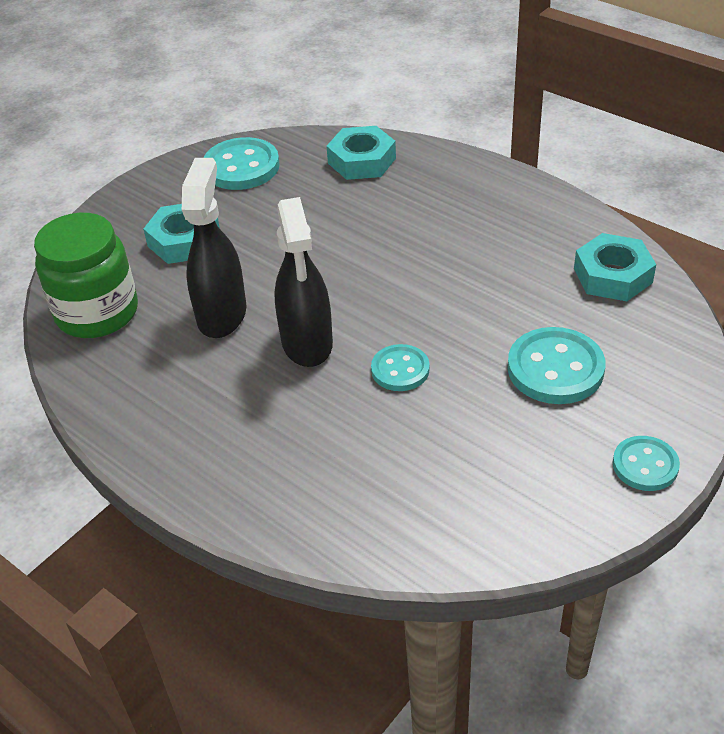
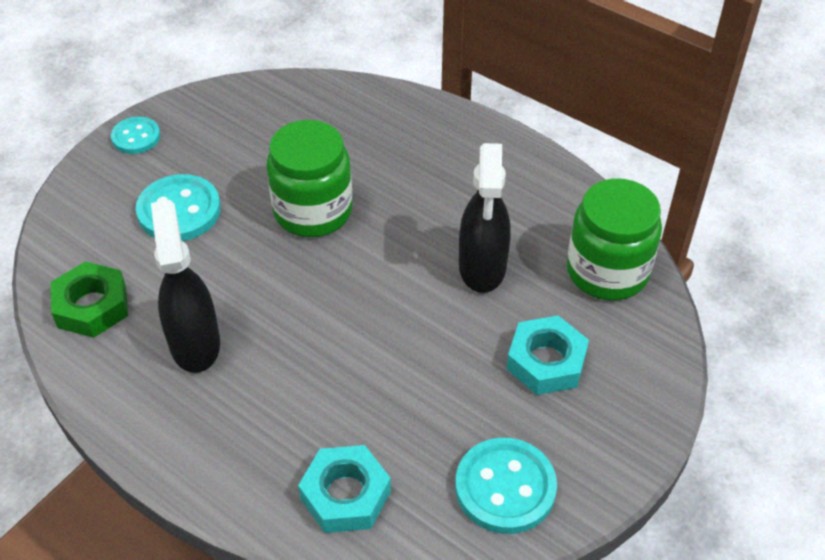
camera: 175 degrees right, 5 degrees up
(307, 343) = (396, 236): black spray bottle -> black spray bottle (195, 343)
(400, 370) = (313, 211): turquoise button -> green jar
(613, 275) = (92, 306): turquoise nut -> green nut

